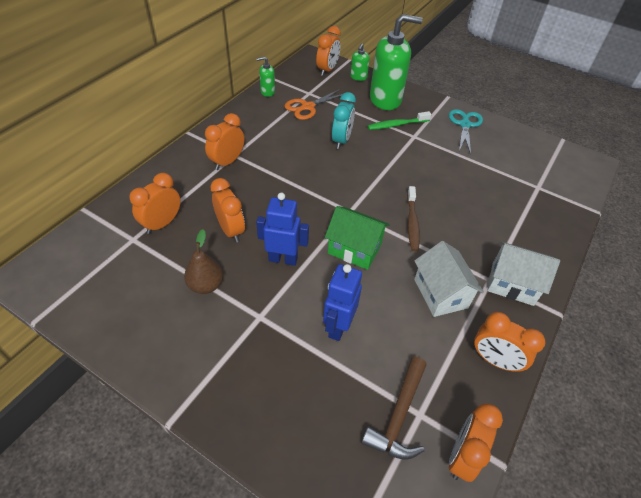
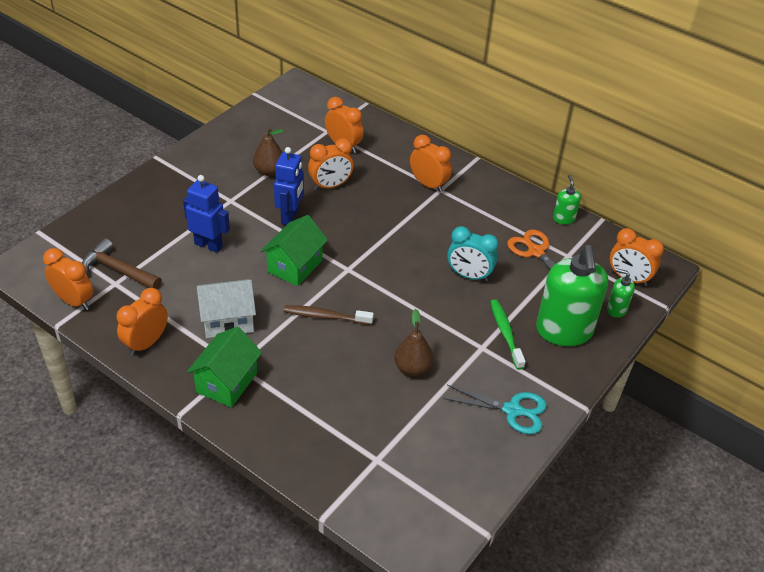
camera: 95 degrees right, 5 degrees down
(448, 170) = (412, 368): none -> brown pear
(512, 284) = (227, 382): white house -> green house

